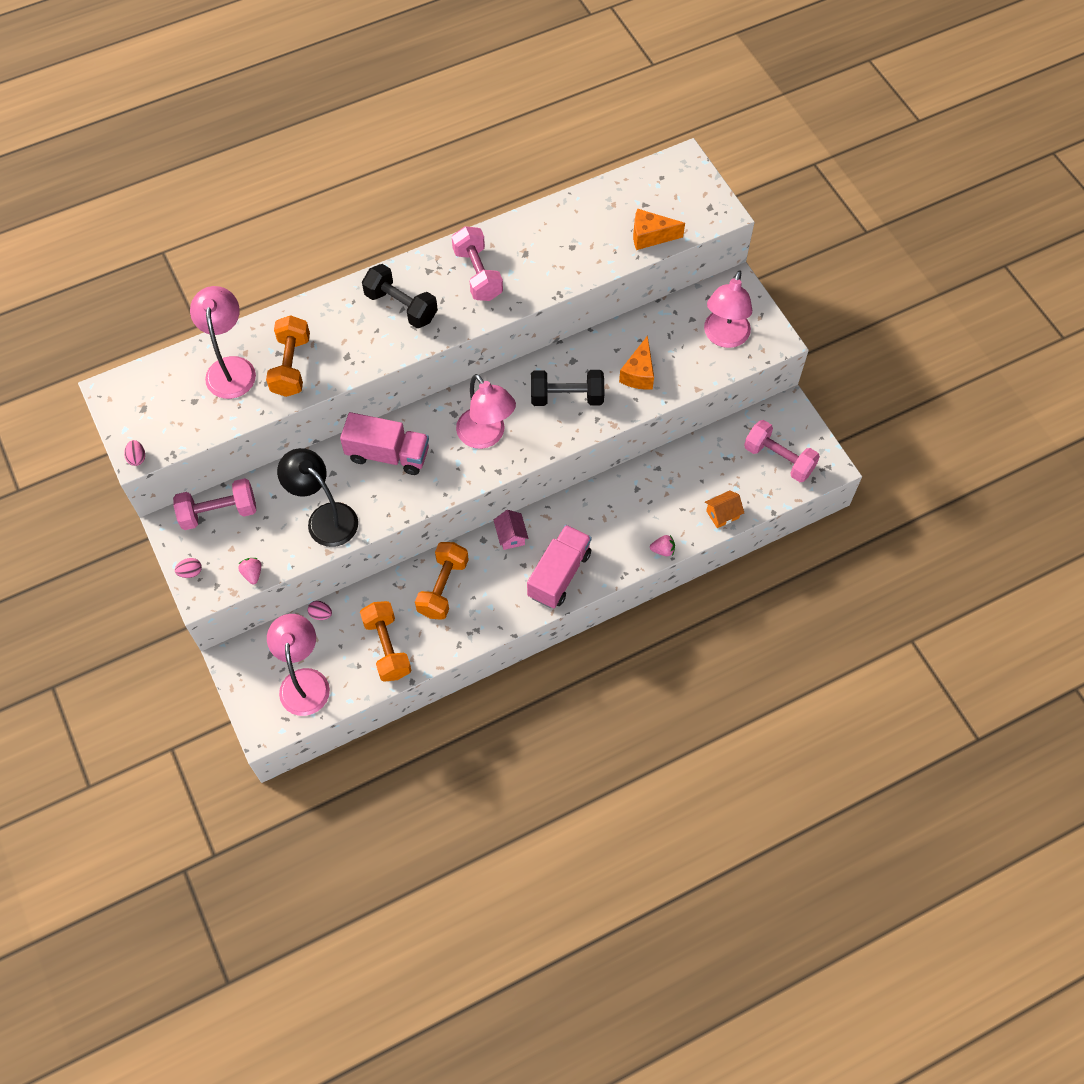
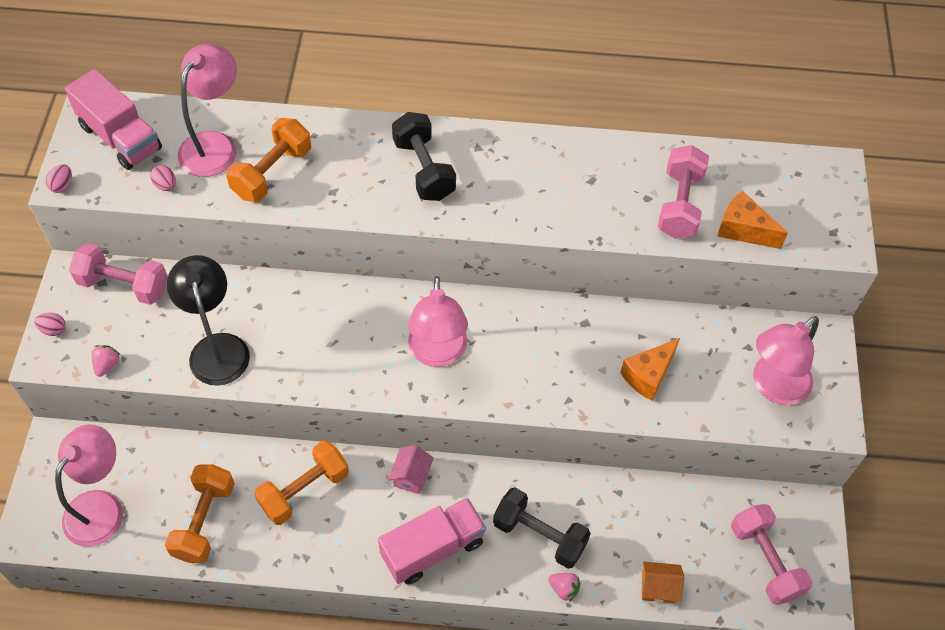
camera: 30 degrees right, 5 degrees down
(321, 614) = (167, 446): pink egg -> pink egg (166, 185)
(388, 454) = (325, 317): pink truck -> pink truck (120, 137)
(477, 274) = (526, 176): pink dumbbell -> pink dumbbell (679, 204)
(567, 397) = (551, 358): black dumbbell -> black dumbbell (539, 535)

